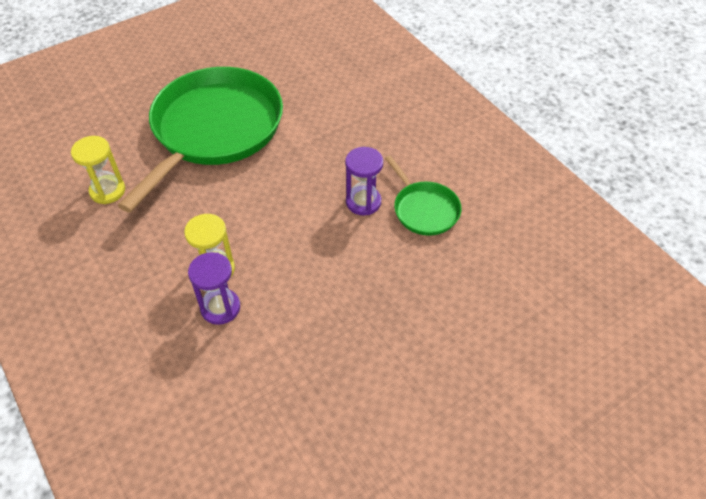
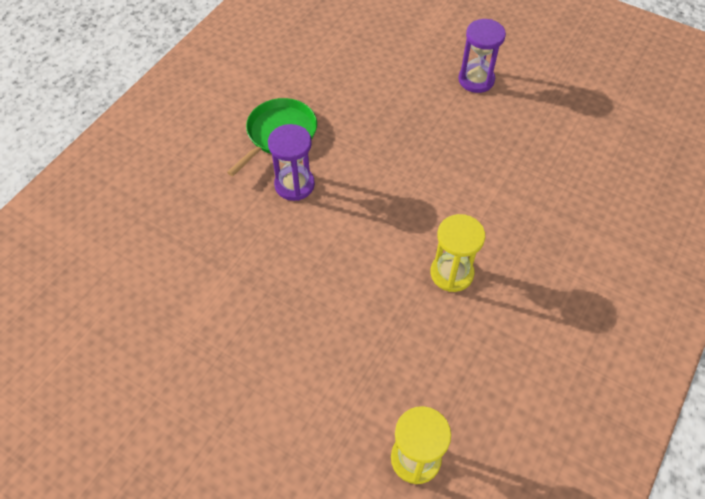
camera: 115 degrees left, 5 degrees up
(214, 130) = (249, 389): green pan -> none
(220, 308) = (490, 246): purple hourglass -> purple hourglass (476, 80)

